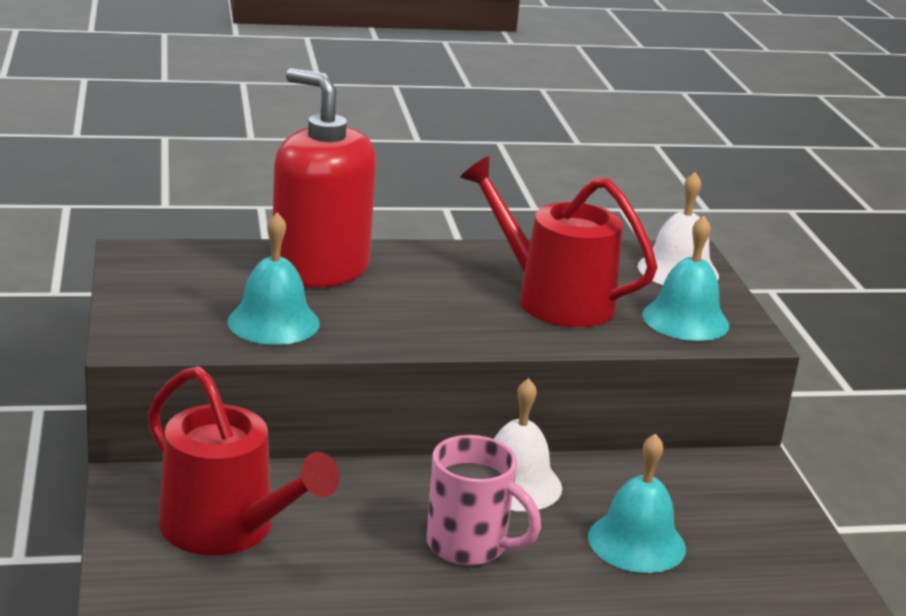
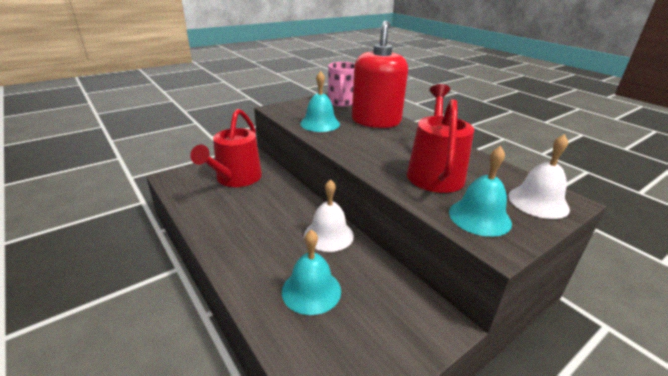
camera: 65 degrees right, 5 degrees up
(469, 546) = (265, 235): pink mug -> pink mug (341, 102)

